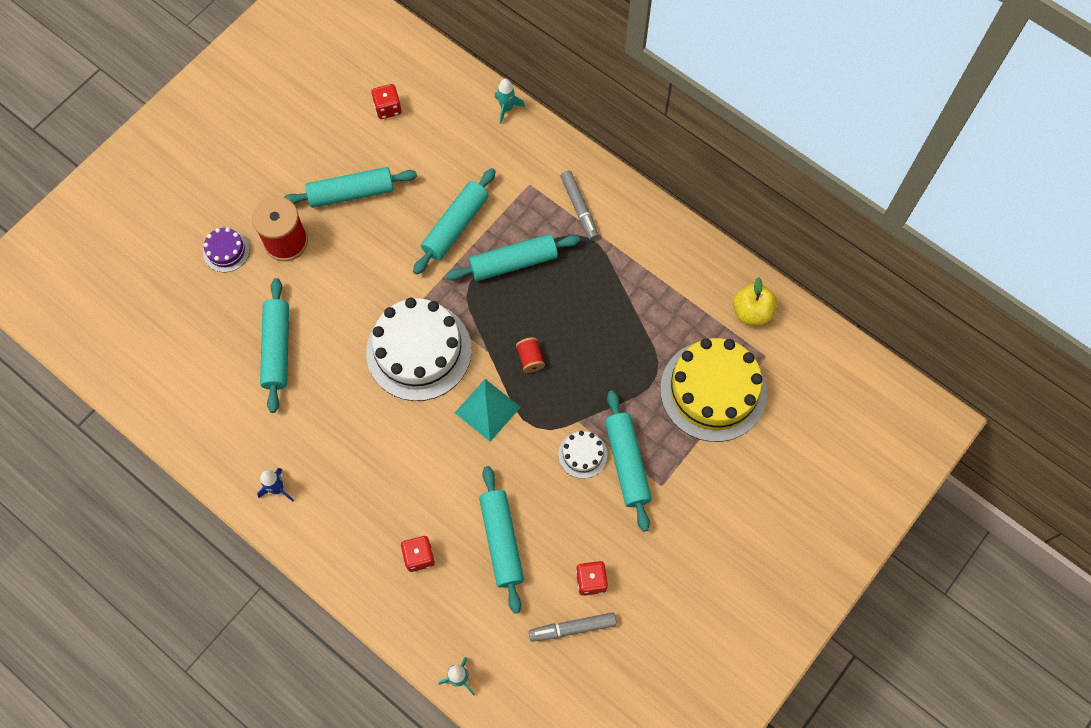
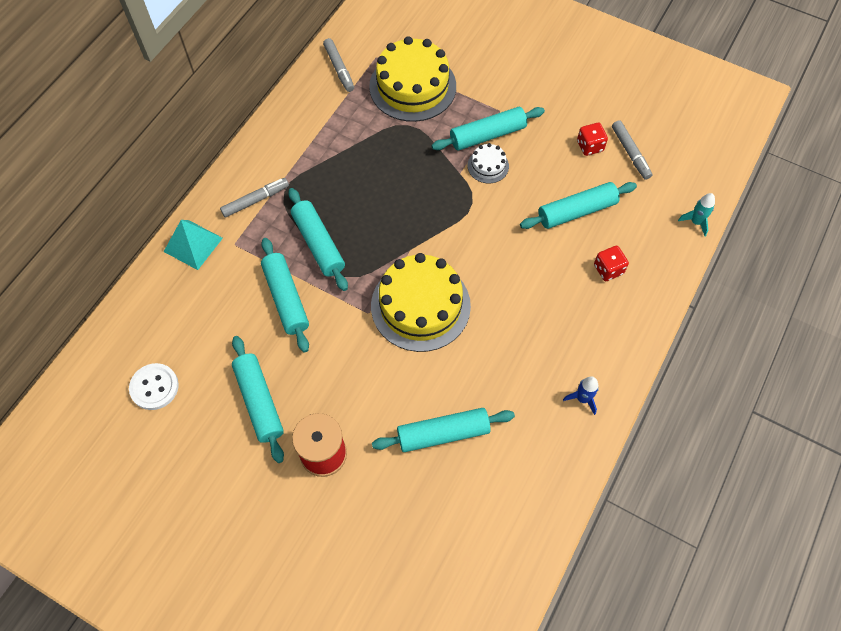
camera: 100 degrees left, 5 degrees down
(226, 251) = (342, 514): purple cake -> none
(388, 108) = (154, 387): red dice -> white button
(419, 351) = (420, 305): white cake -> yellow cake
(455, 226) = (286, 298): turquoise rolling pin -> turquoise rolling pin turned 45 degrees clockwise
(487, 409) = (465, 240): turquoise pyramid -> turquoise pyramid (193, 244)
(506, 109) = (150, 276): turquoise rocket -> none
(530, 359) = (410, 216): red spool -> none
(751, 312) = (339, 68): yellow apple -> grey marker

